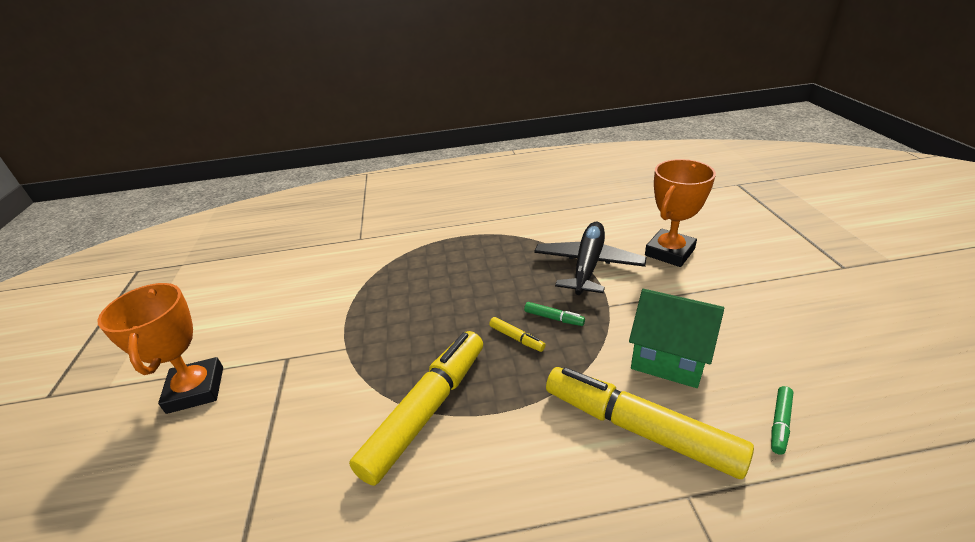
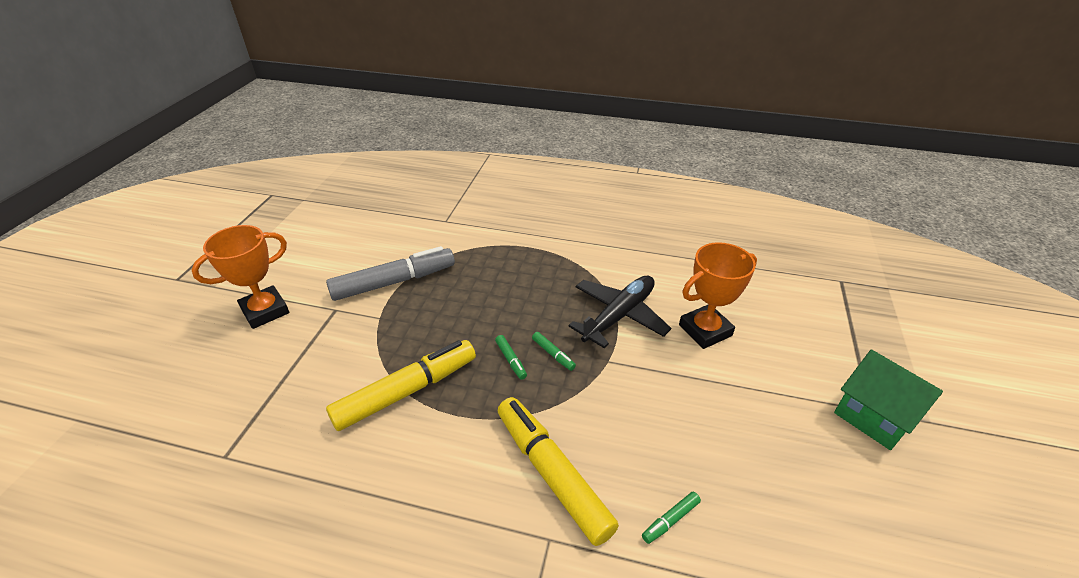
camera: 20 degrees right, 5 degrees up
(196, 389) = (265, 311): orange trophy -> orange trophy turned 45 degrees clockwise
(340, 308) = (394, 282): none -> grey marker
(516, 338) = (511, 360): yellow marker -> green marker
(668, 358) = (622, 427): green house -> green house (873, 416)

